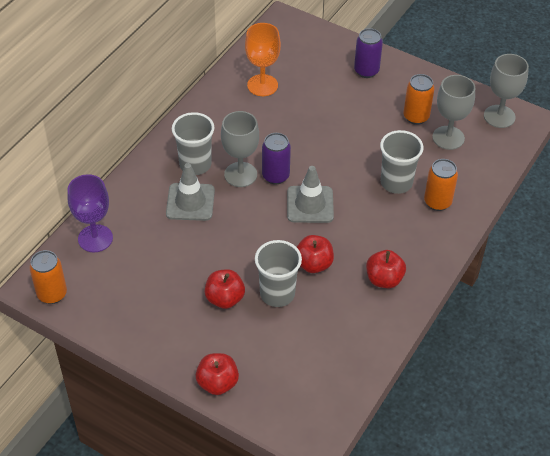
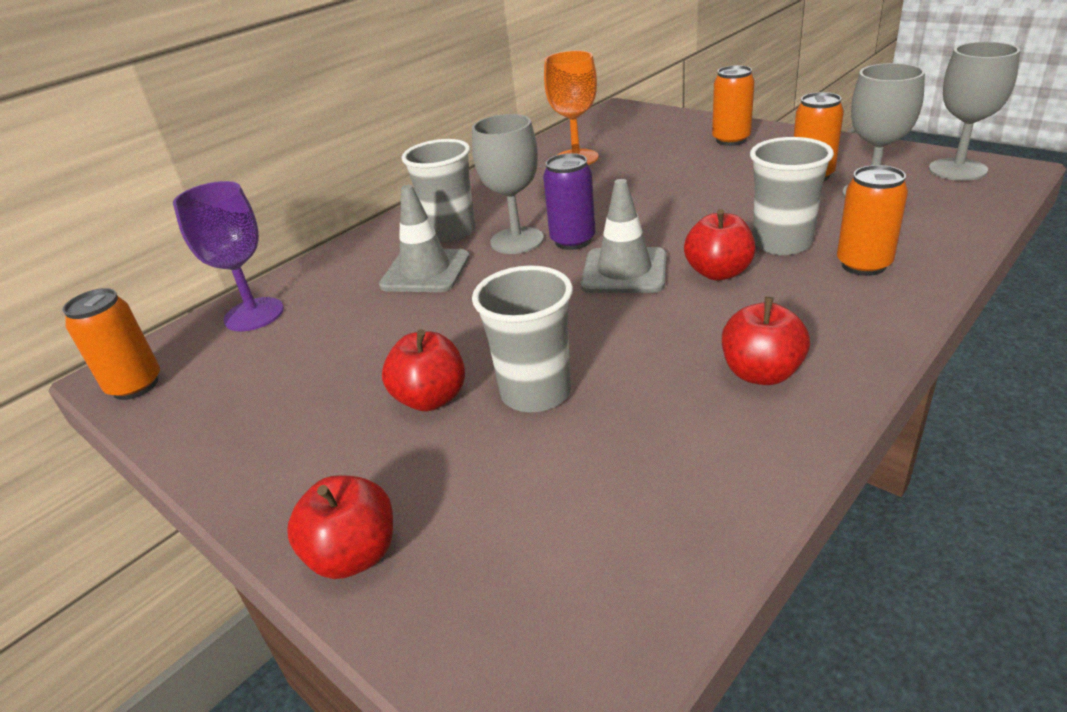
camera: 15 degrees right, 15 degrees down
(313, 264) = (617, 349): red apple -> red apple (718, 272)
(366, 71) = (731, 140): purple can -> orange can

